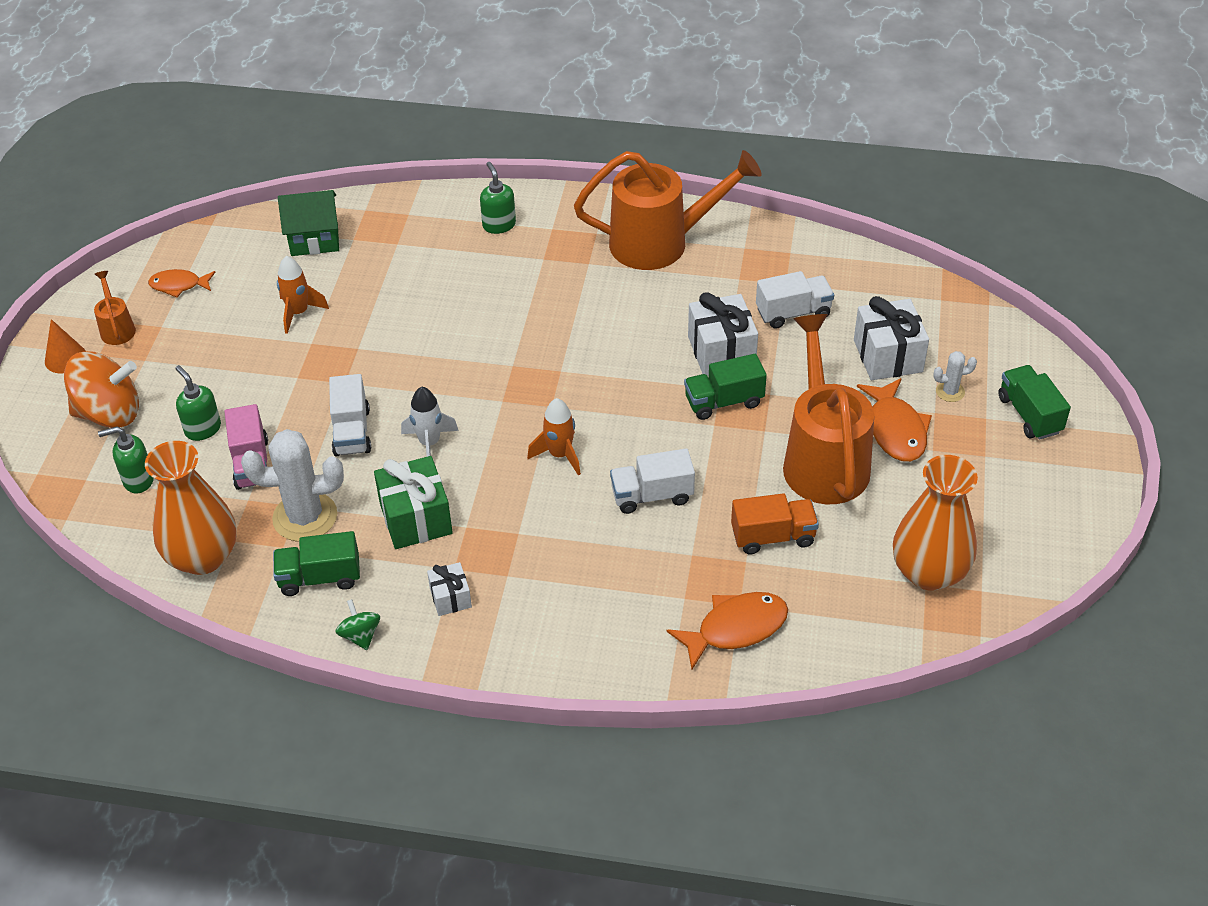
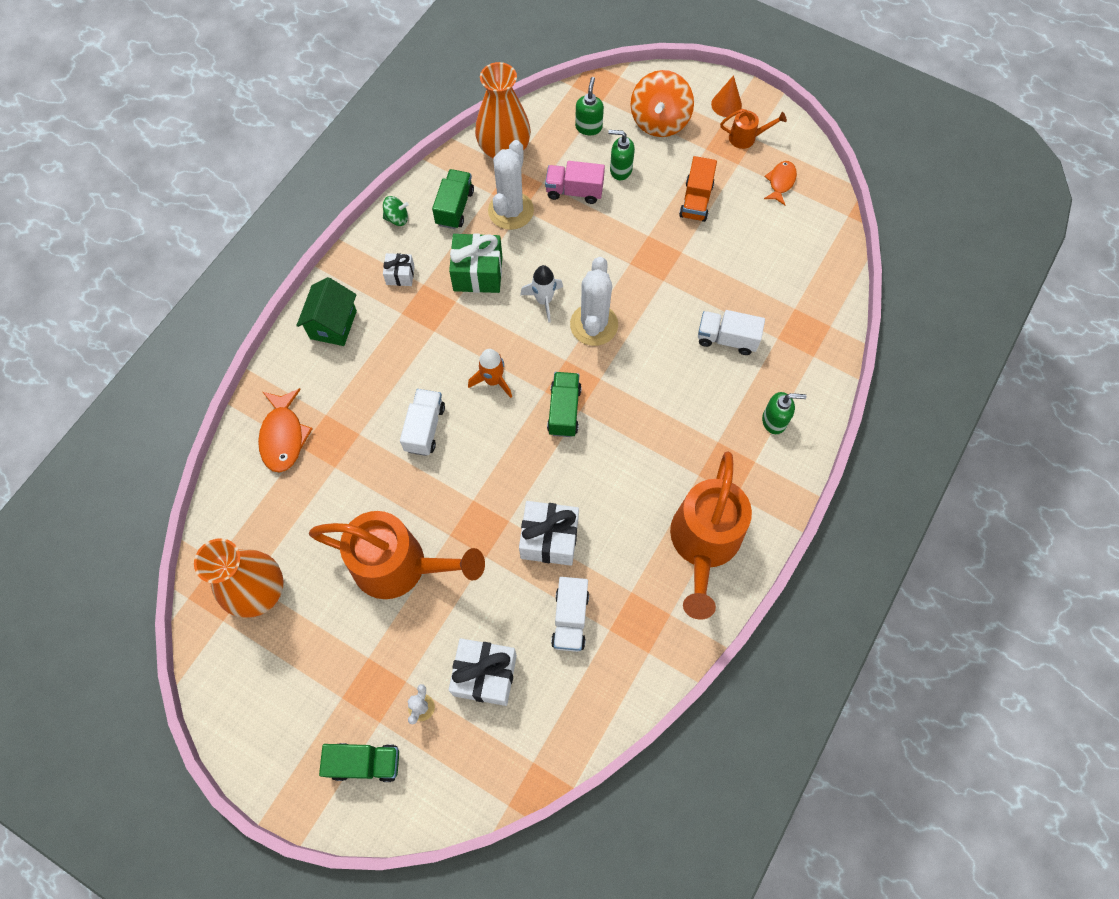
camera: 110 degrees right, 20 degrees up
(203, 429) = (620, 170): green soap dispenser -> green soap dispenser turned 150 degrees counterclockwise
(298, 313) = (719, 251): orange rocket -> none
(314, 240) = (803, 281): green house -> green house (333, 324)
(352, 432) = (577, 256): white truck -> white truck (727, 339)
(444, 390) = (594, 325): none -> white cactus
(724, 402) = (493, 517): green truck -> green truck (564, 410)
(773, 536) = (346, 495): orange truck -> orange truck (696, 201)
(896, 429) = (402, 638): orange fish -> none

